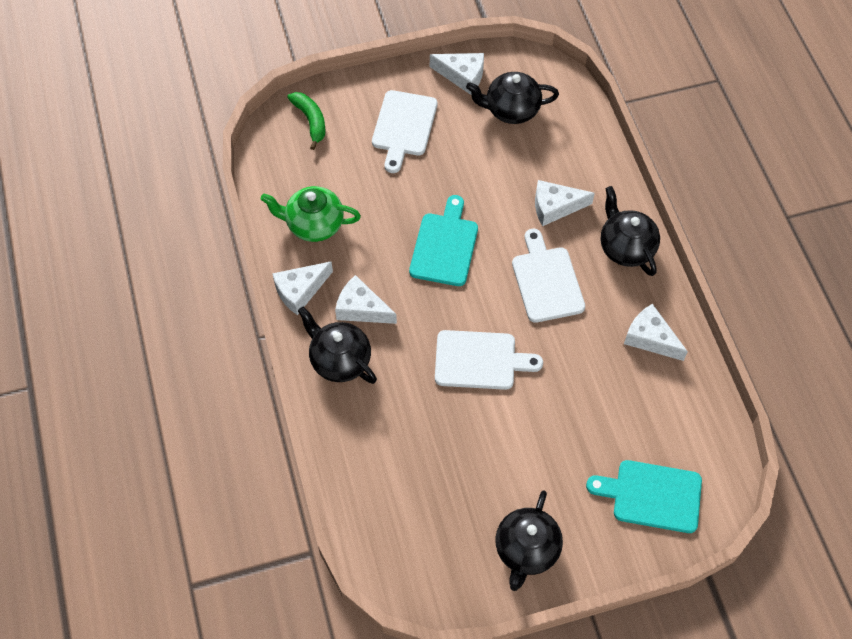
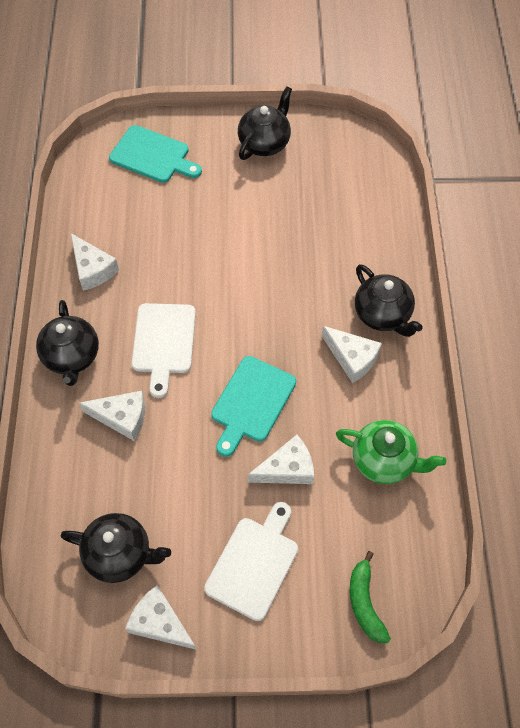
camera: 165 degrees left, 0 degrees up
(300, 290) = (410, 390): white cheese -> white cheese (287, 469)
(480, 360) = (253, 285): white cutting board -> none

